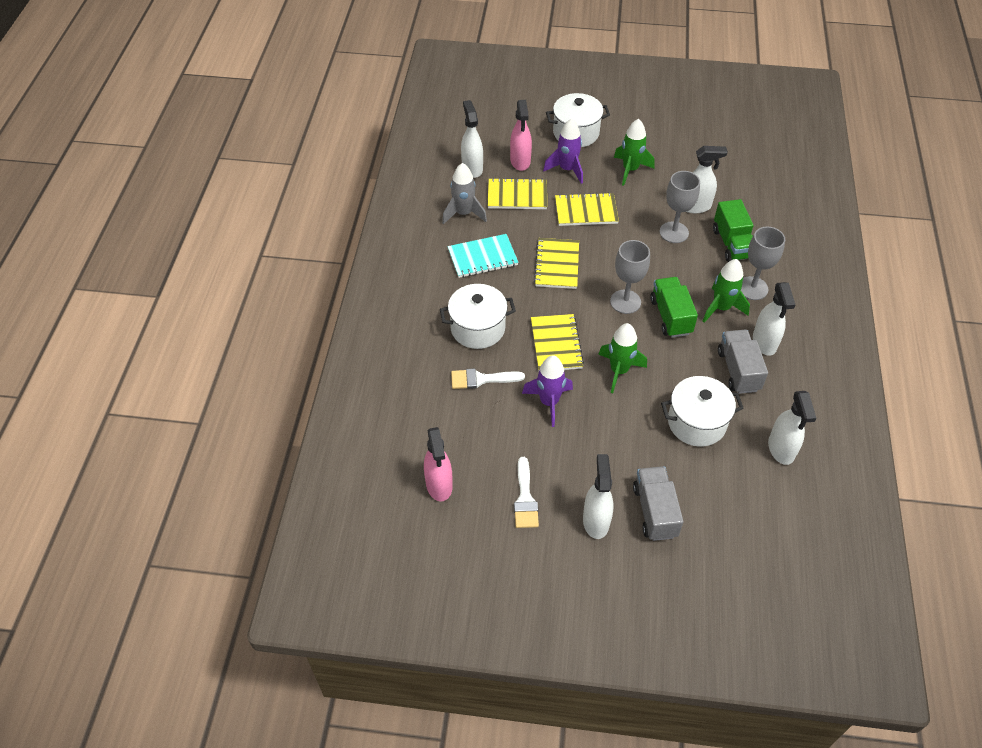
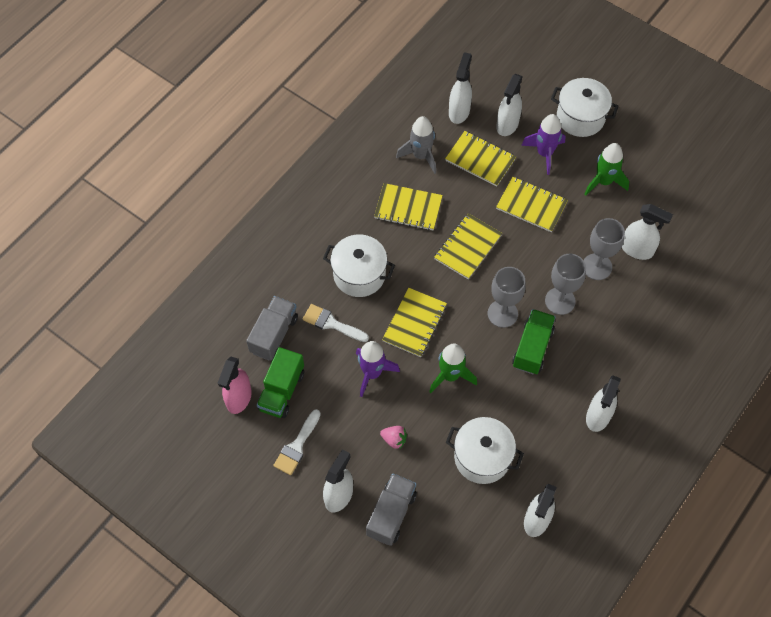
camera: 30 degrees right, 10 degrees up
(482, 257) = (408, 208): turquoise notebook -> yellow notebook
(520, 161) = (507, 125): pink spray bottle -> white spray bottle
(610, 447) = (394, 439): none -> pink strawberry
(721, 308) = (584, 363): green rocket -> none
(732, 244) = (643, 305): green truck -> green truck (282, 391)
(738, 370) = (554, 430): grey truck -> grey truck (274, 334)
(752, 288) = (628, 359): grey goblet -> grey goblet (560, 301)

